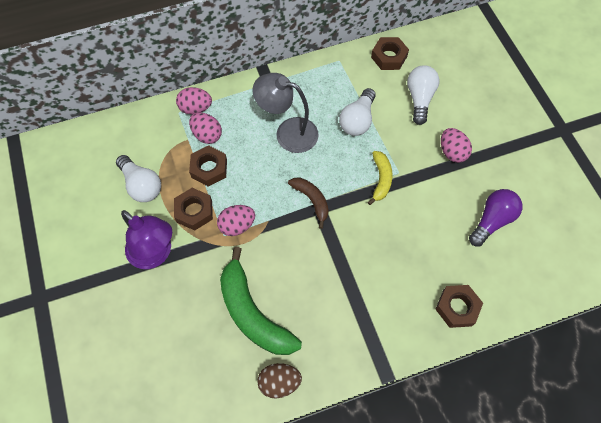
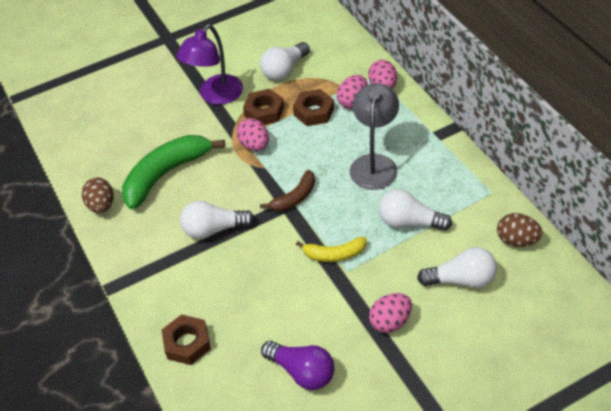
camera: 85 degrees right, 15 degrees down
(334, 273) = (214, 229): none -> white light bulb
(389, 57) = (516, 240): brown nut -> brown egg

